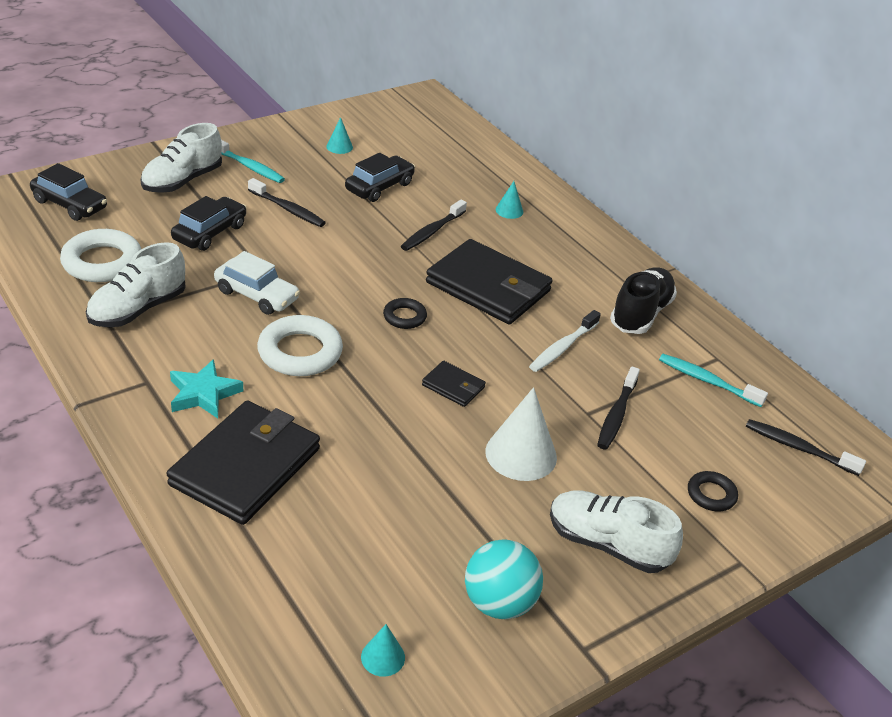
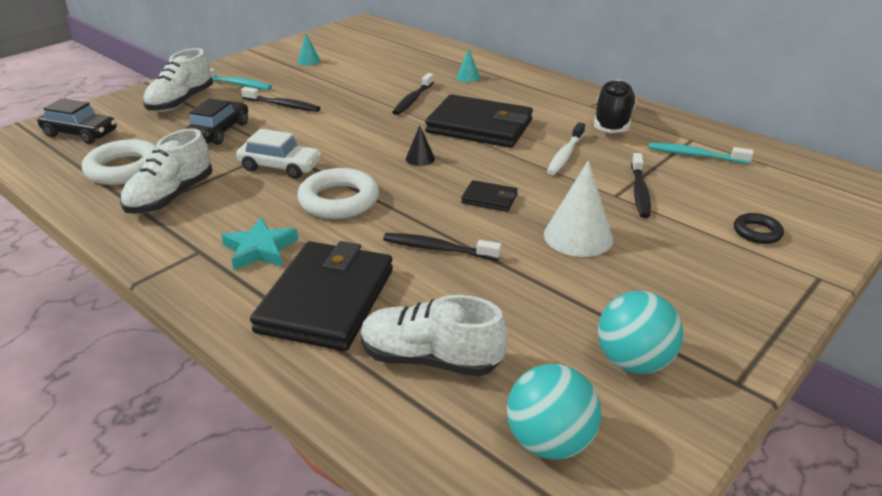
camera: 10 degrees left, 5 degrees down
(379, 187) = (354, 79): black car -> none
(383, 657) = (549, 441): turquoise cone -> turquoise ball
(404, 317) = (420, 158): black ring -> black cone
(607, 544) = (698, 289): white shoe -> white shoe (430, 359)
(798, 448) = (799, 185): black toothbrush -> black toothbrush (437, 249)

